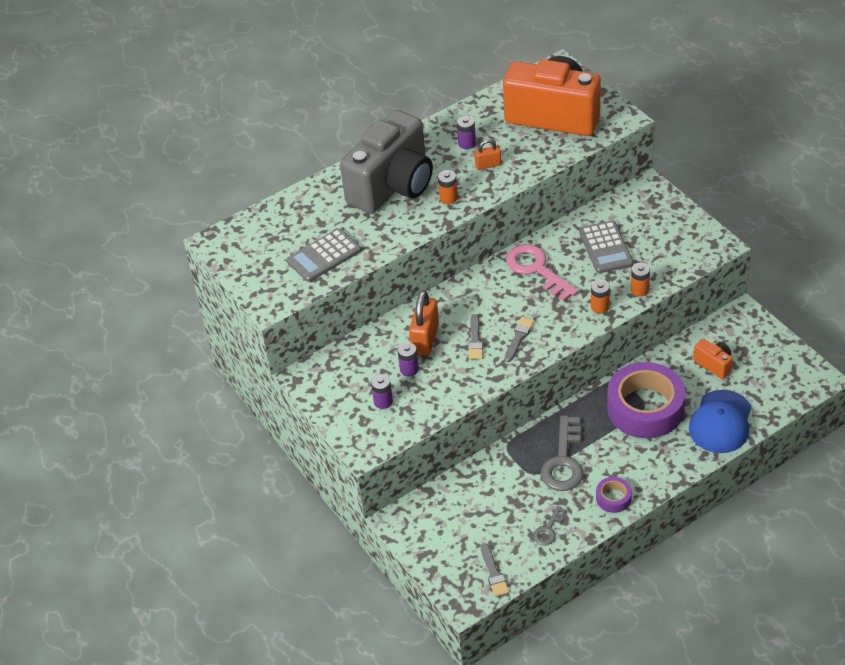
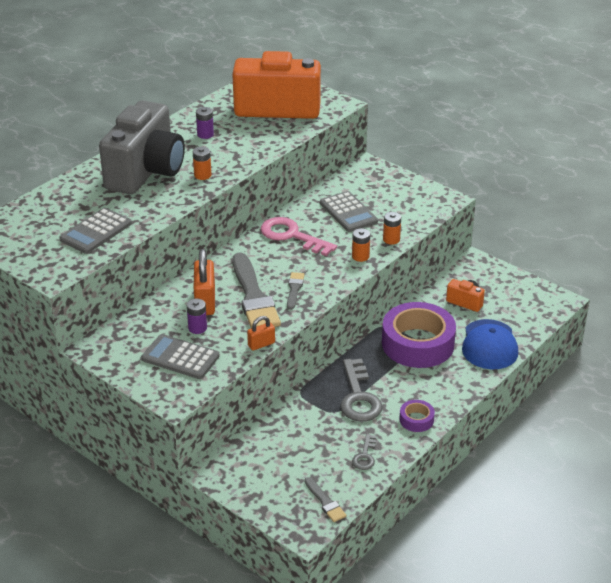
camera: 20 degrees left, 10 degrees down
(383, 401) = (180, 358): purple battery -> grey calculator
(475, 340) = (253, 297): grey brush -> grey brush, size x2.14
(488, 165) = (231, 148): orange padlock -> orange padlock (261, 344)

